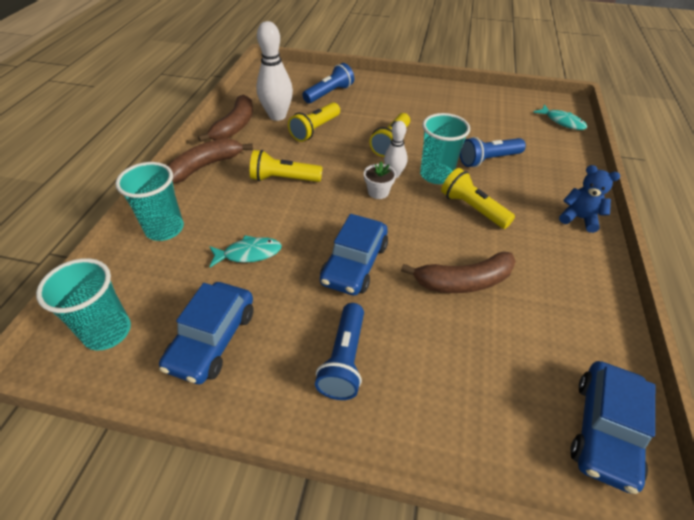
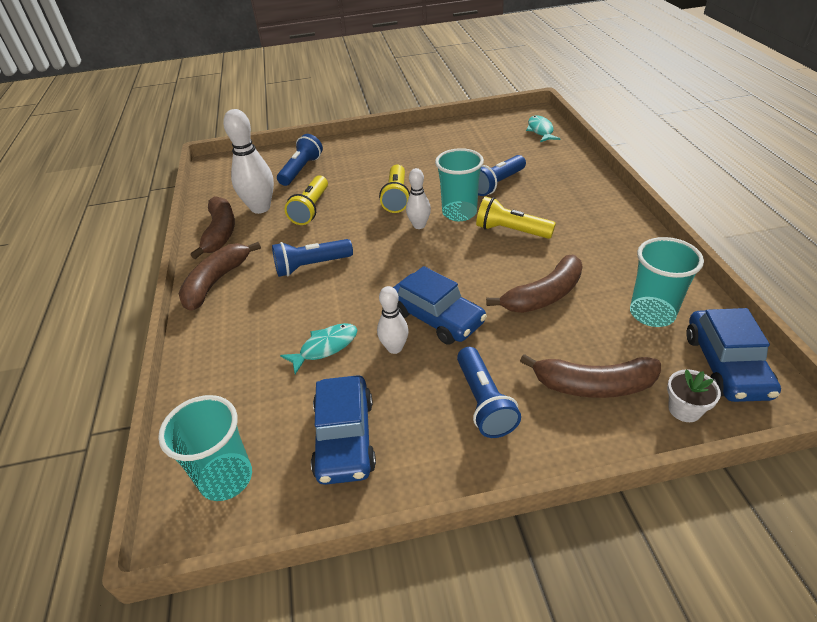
camera: 20 degrees left, 5 degrees down
(165, 229) = (216, 358): turquoise cup -> turquoise cup (652, 314)
(284, 179) = (311, 266): yellow flashlight -> blue flashlight
(302, 277) = (394, 348): none -> white bowling pin
(354, 264) = (436, 317): blue car -> blue car turned 45 degrees counterclockwise
(378, 192) = (415, 246): white flower pot -> white flower pot (684, 409)
(454, 389) = (593, 385): none -> brown banana
(562, 122) = (540, 130): turquoise fish -> turquoise fish turned 120 degrees counterclockwise
(579, 218) = (605, 208): blue teddy bear -> none

